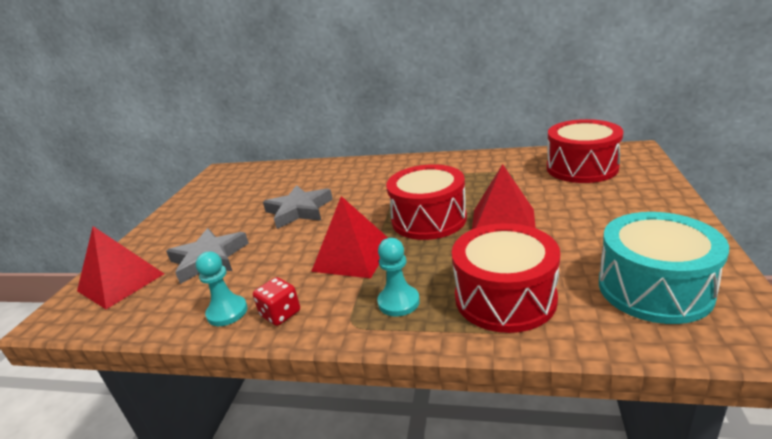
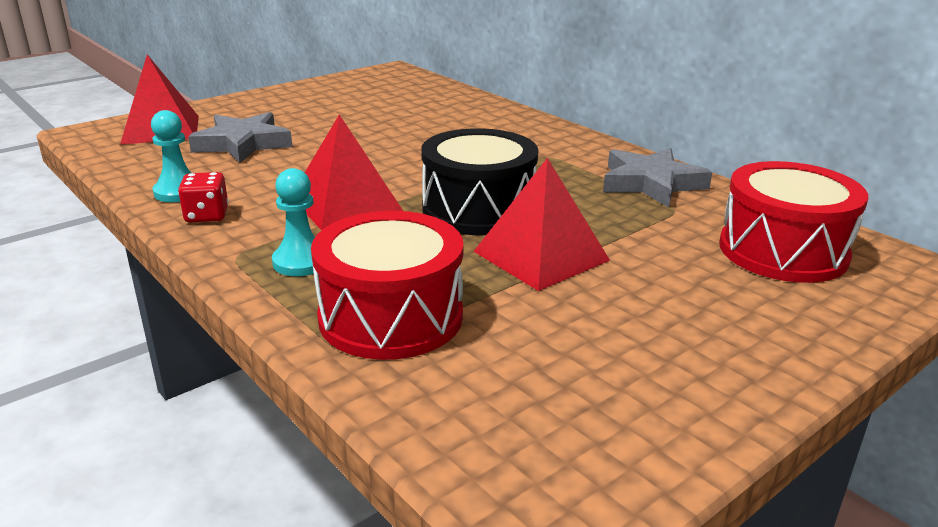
camera: 35 degrees right, 0 degrees up
(299, 210) = (384, 139): grey star -> grey star (651, 183)
(428, 219) = (478, 209): red drum -> black drum
(654, 288) = (553, 409): turquoise drum -> none

